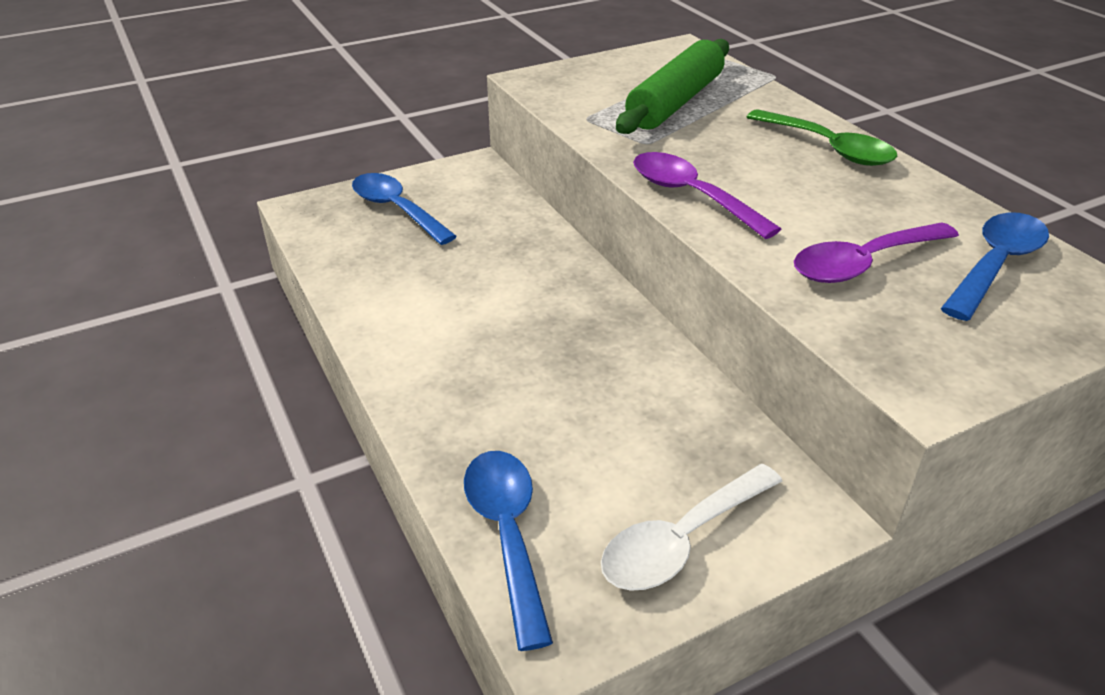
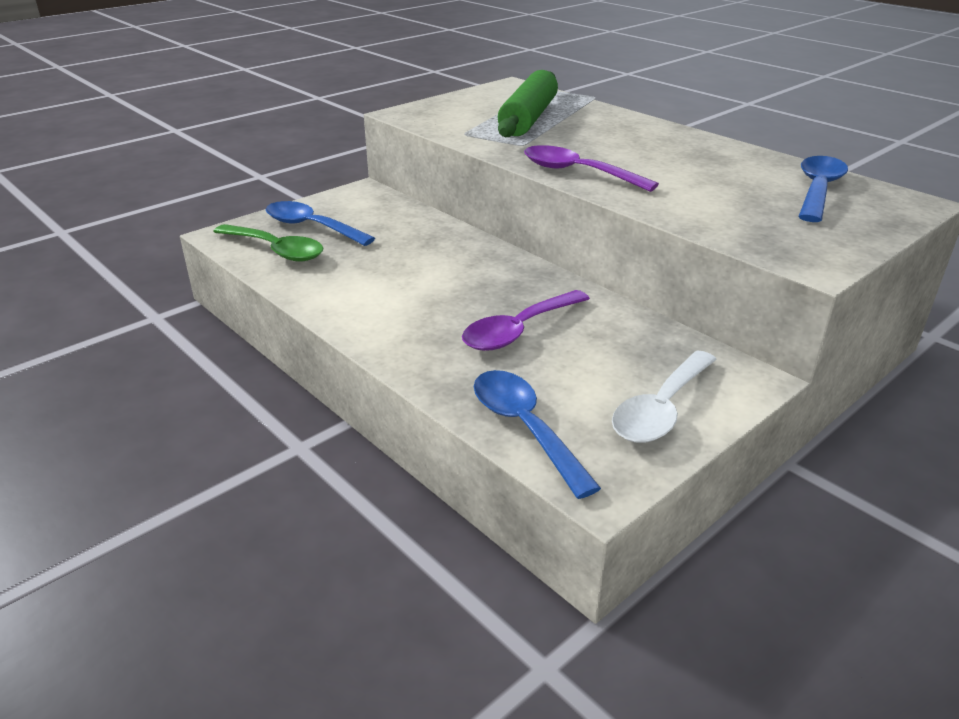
camera: 15 degrees left, 5 degrees down
(828, 148) = (661, 135): green spoon -> green spoon (276, 250)
(863, 263) = (727, 199): purple spoon -> purple spoon (518, 330)

